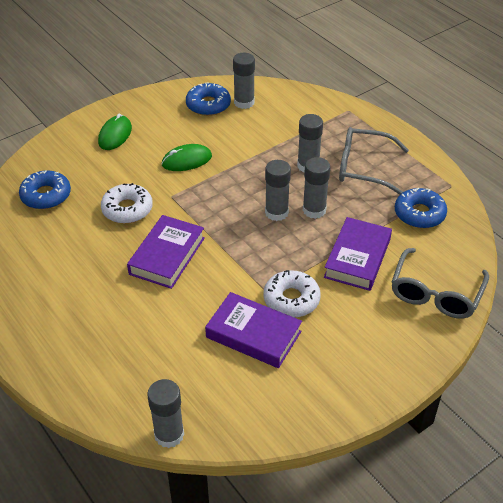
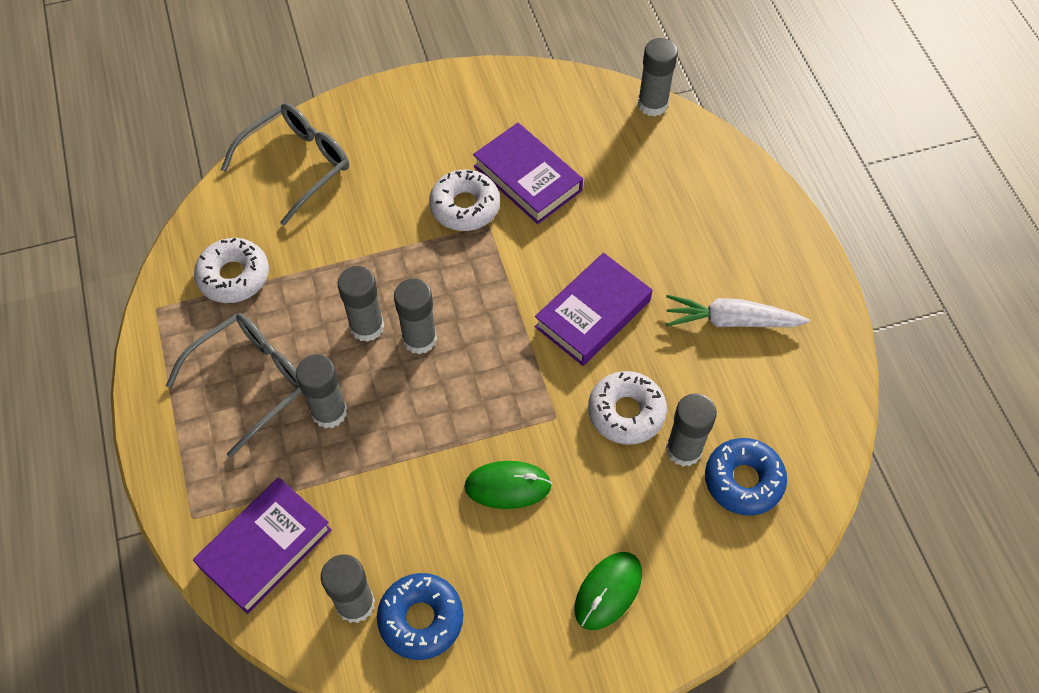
camera: 160 degrees left, 15 degrees up
(66, 277) = (731, 321): none -> white carrot
(86, 201) = (684, 449): none -> grey glue stick
(357, 258) = (356, 236): purple book -> purple book (265, 548)
(363, 167) = (252, 381): grey glasses -> grey glasses turned 75 degrees counterclockwise
(419, 214) = (234, 276): blue donut -> white donut

